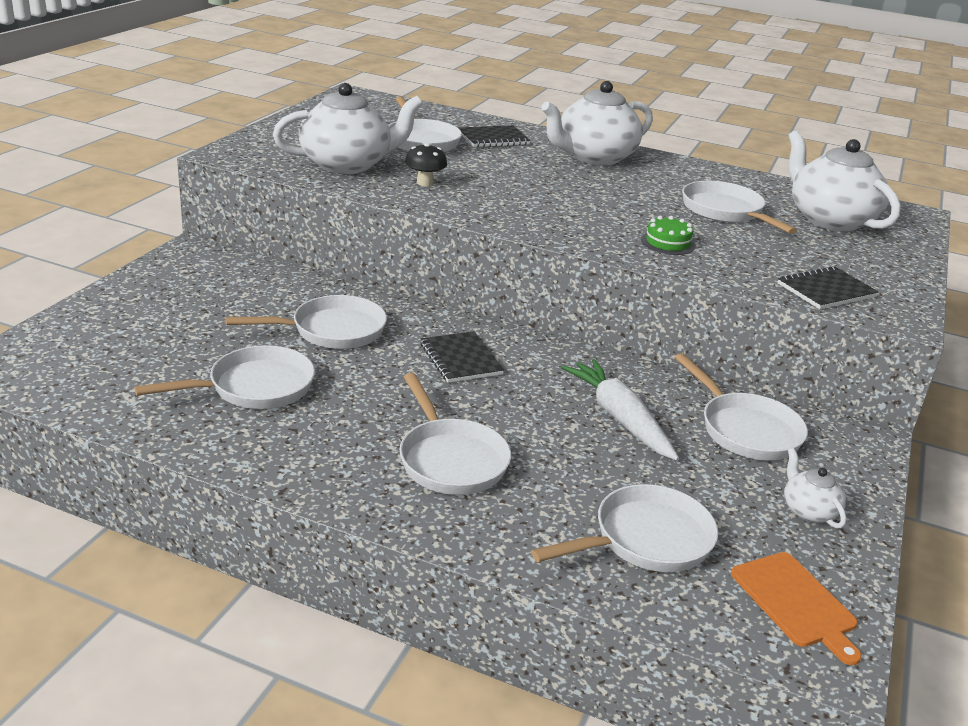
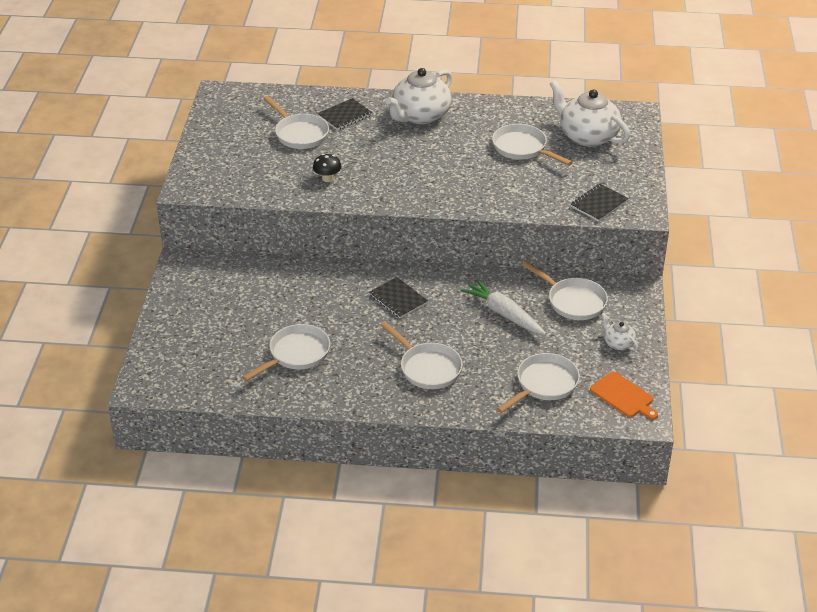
camera: 15 degrees left, 10 degrees up
(332, 331) = (312, 300): white pan -> none
(347, 165) = (268, 175): white teapot -> none
(668, 243) = (498, 190): green cake -> none

